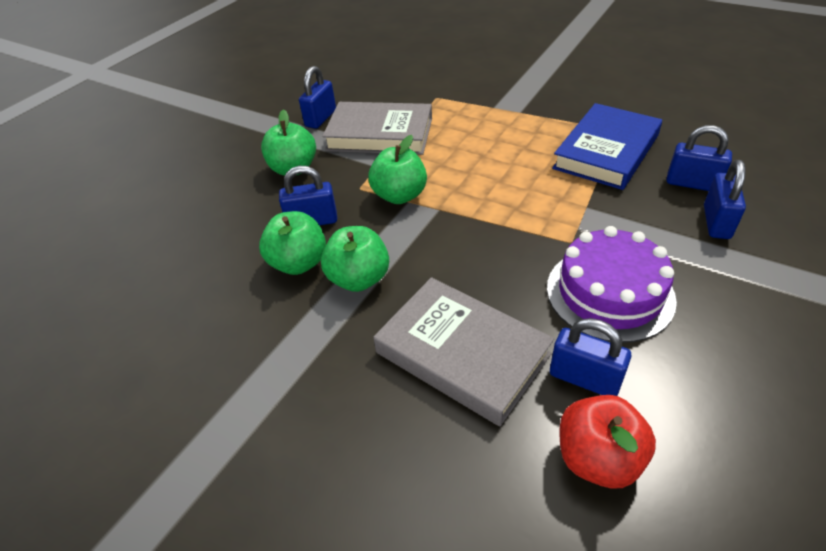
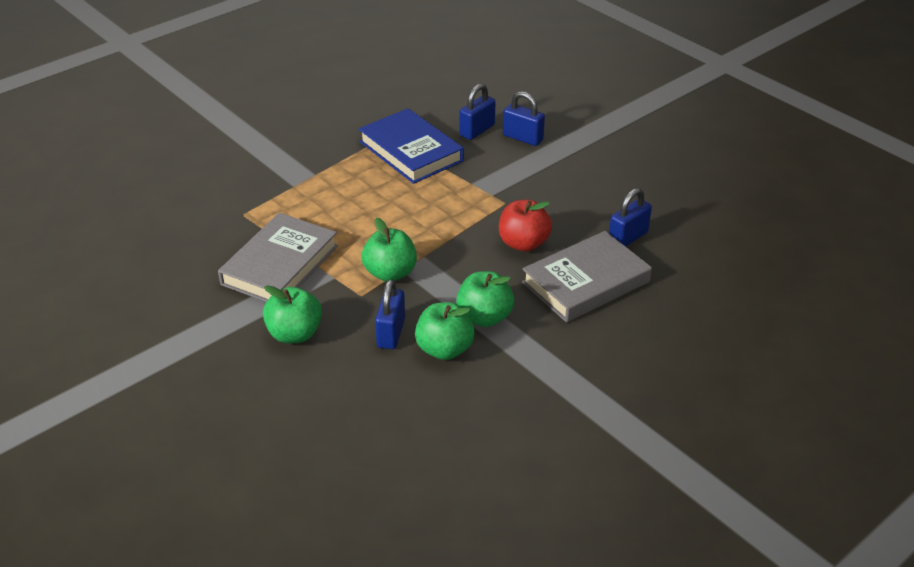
camera: 75 degrees left, 5 degrees down
(320, 118) = (211, 300): blue padlock -> none
(598, 458) = (683, 251): red apple -> red apple (523, 243)
(609, 293) = (563, 204): purple cake -> none

